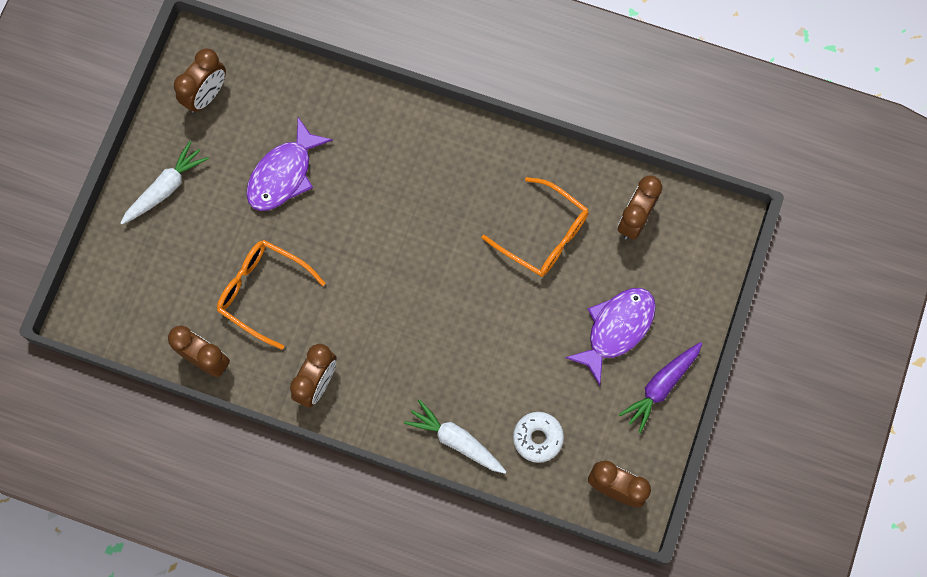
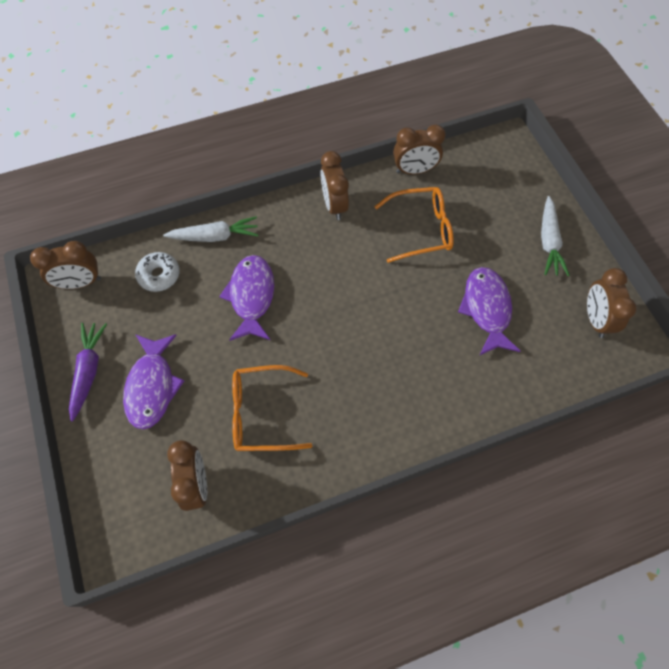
camera: 140 degrees right, 10 degrees down
(471, 348) = (251, 296): none -> purple fish

